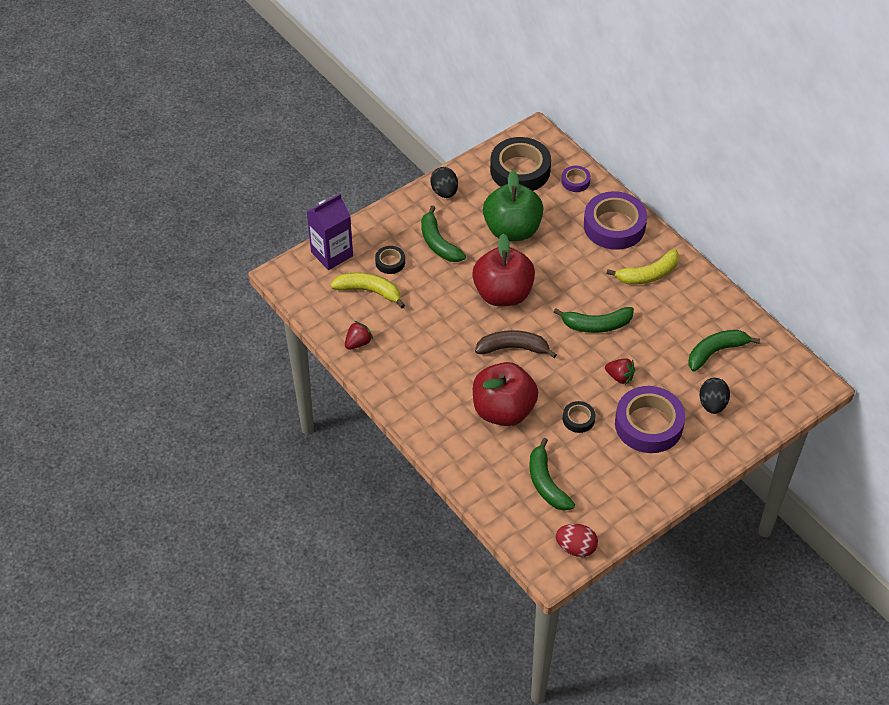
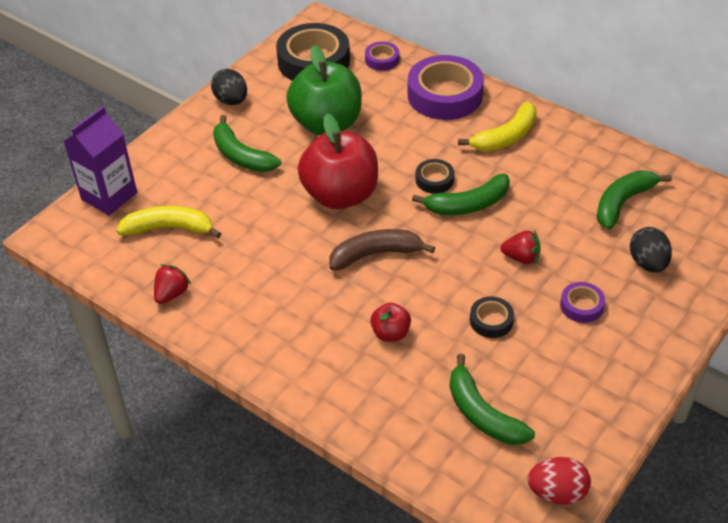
camera: 15 degrees left, 5 degrees down
(390, 262) = (187, 190): black tape -> black tape (434, 180)
(503, 410) = (390, 333): red apple -> red apple, size x0.45
(648, 424) = (581, 306): purple tape -> purple tape, size x0.47

